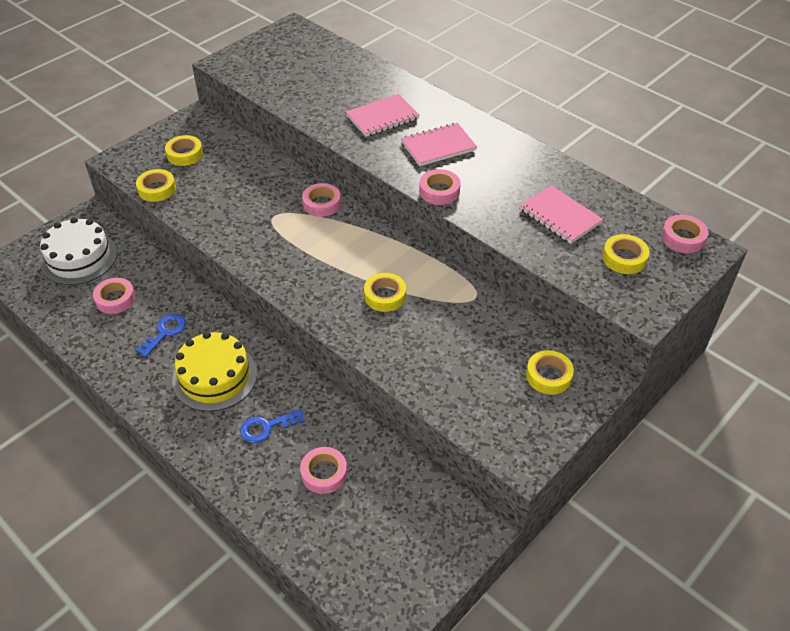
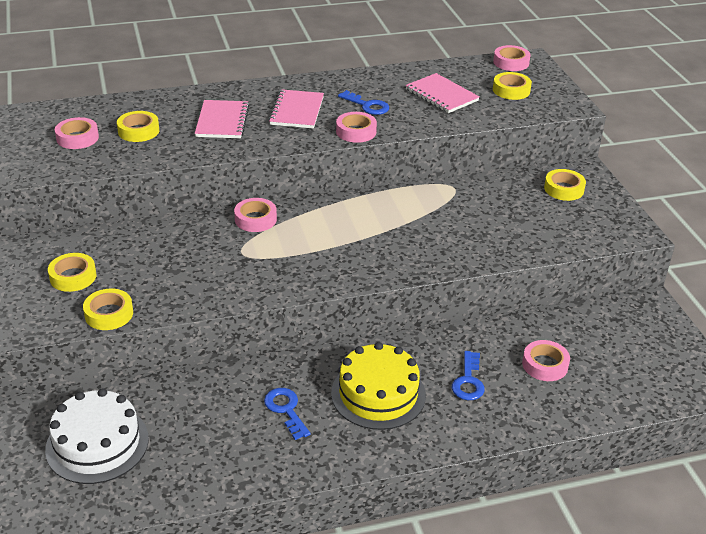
camera: 60 degrees left, 10 degrees down
(115, 299) = (198, 433): pink tape -> pink tape (77, 138)
(385, 296) = (411, 229): yellow tape -> yellow tape (138, 131)
(490, 180) = (367, 106): none -> blue key
(560, 216) = (441, 95): pink notebook -> pink notebook turned 60 degrees clockwise

